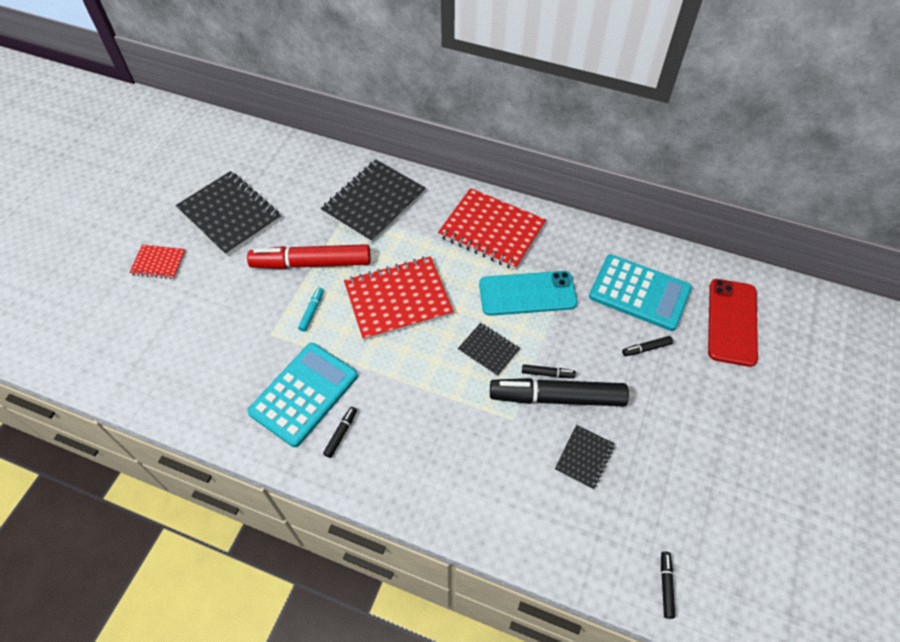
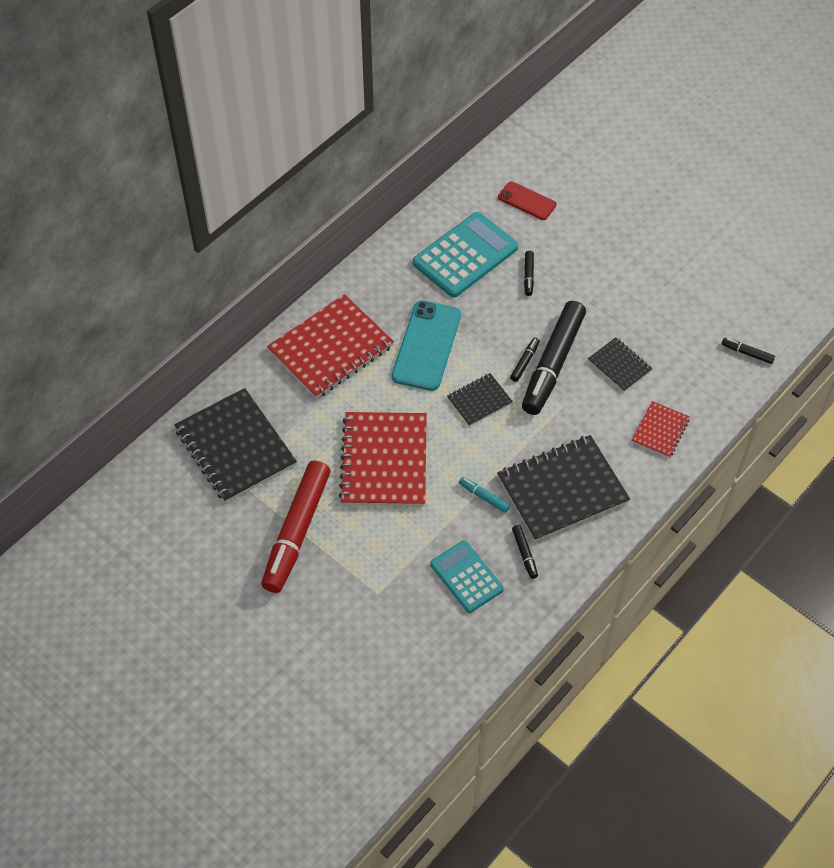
camera: 70 degrees left, 0 degrees up
(159, 263) = (220, 695): red notebook -> red notebook (660, 430)
(230, 215) = (179, 603): black notebook -> black notebook (562, 490)
(304, 394) = (466, 577): turquoise calculator -> turquoise calculator, size x0.63
(312, 311) = (364, 546): turquoise marker -> turquoise marker (484, 497)
(341, 433) = (524, 554): black marker -> black marker turned 150 degrees counterclockwise
(732, 322) = (527, 201): red phone -> red phone, size x0.58

